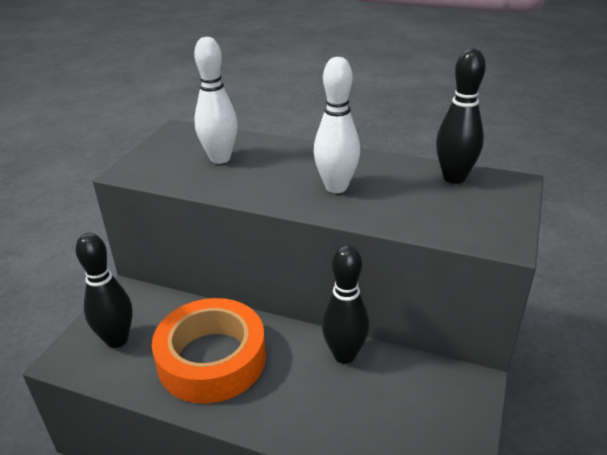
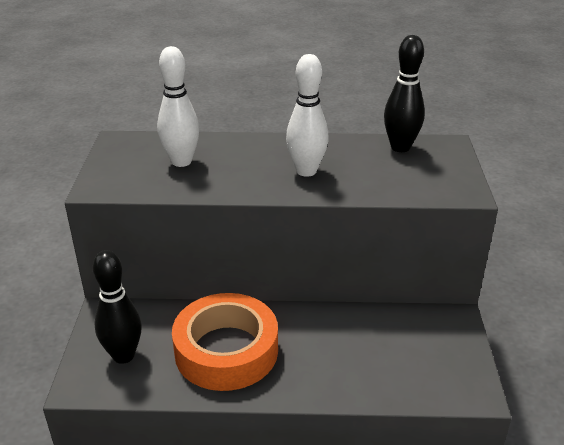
camera: 20 degrees left, 0 degrees up
(344, 355) = (342, 320): black bowling pin -> none

